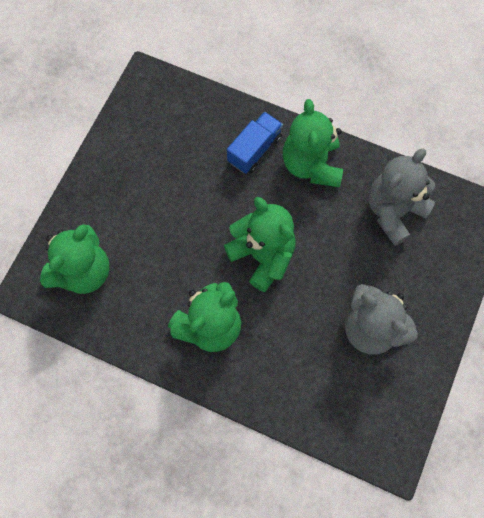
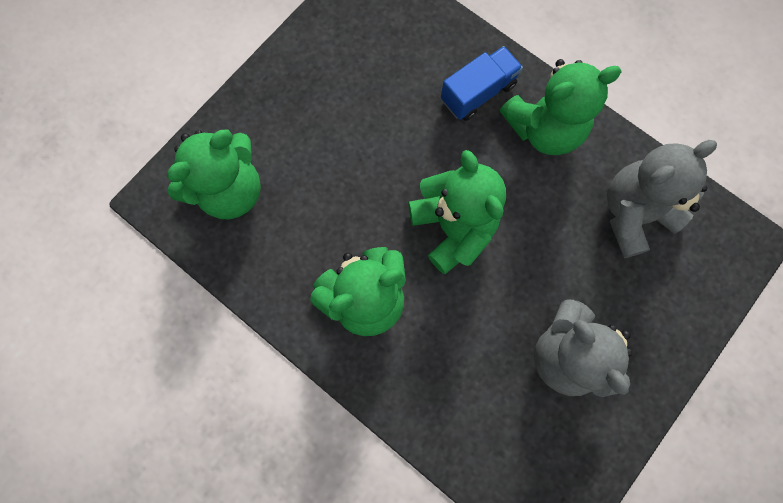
camera: 15 degrees right, 5 degrees up
(311, 165) = (544, 129): green teddy bear -> green teddy bear turned 120 degrees counterclockwise

